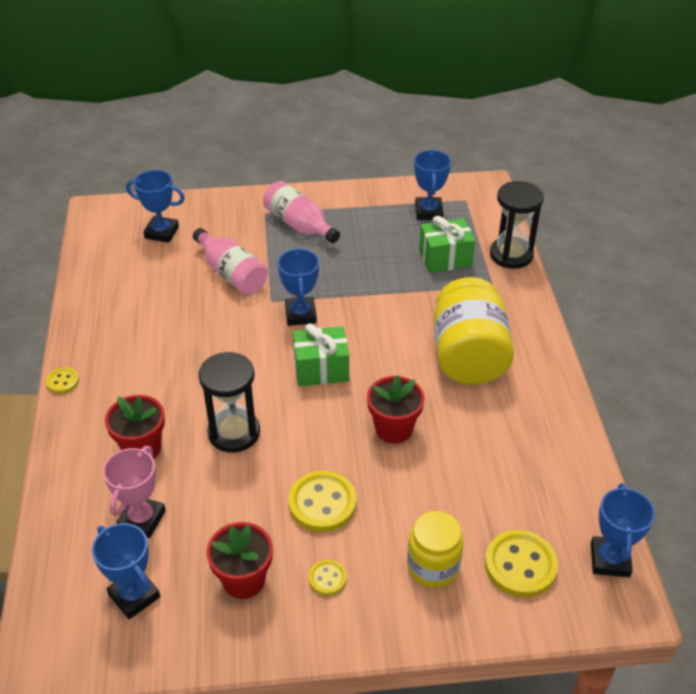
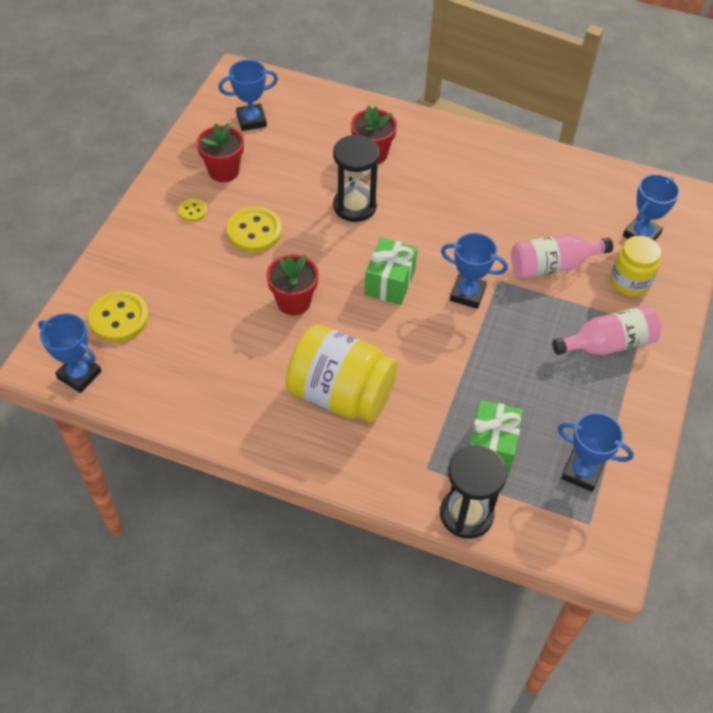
camera: 115 degrees right, 10 degrees up
(63, 381) = (469, 130): yellow button -> none
(142, 519) = (308, 138): pink trophy -> none
(433, 566) = (158, 269): yellow jar -> yellow jar (629, 282)

